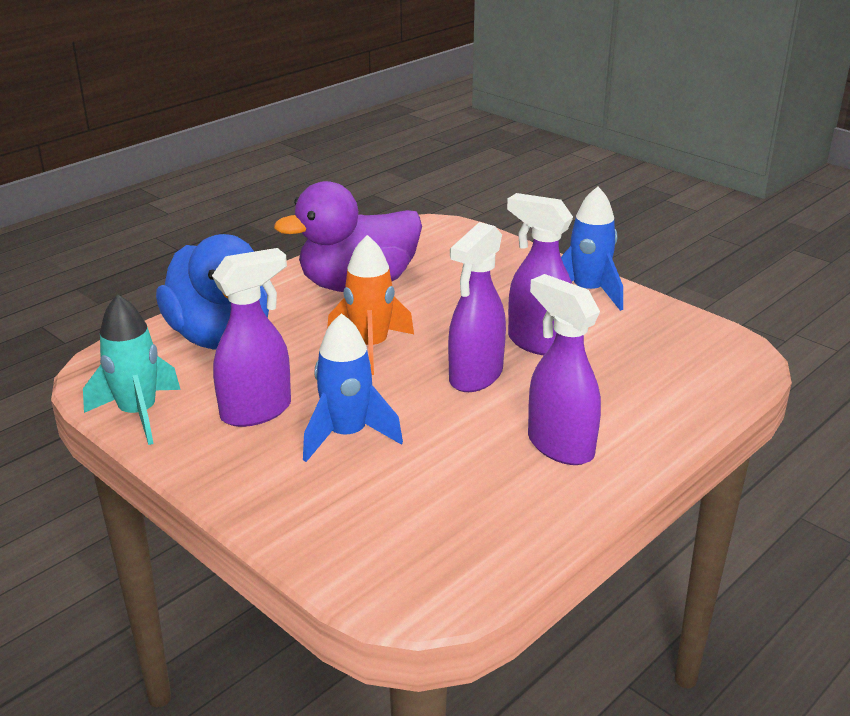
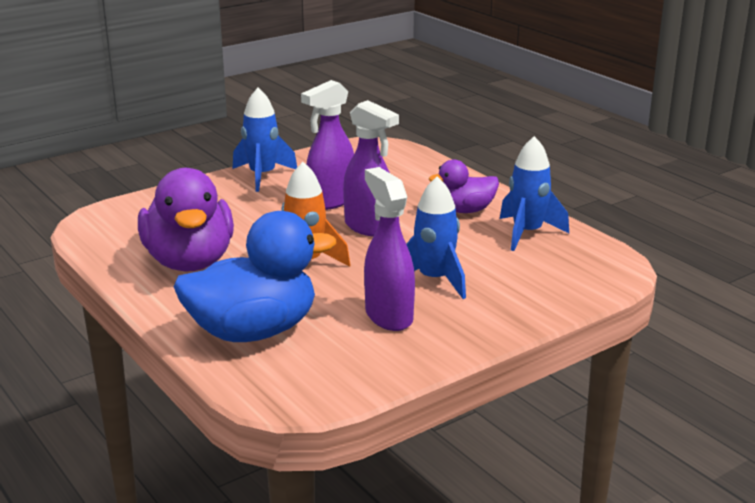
camera: 80 degrees left, 5 degrees down
(138, 414) = (374, 374): turquoise rocket -> none
(506, 505) = (527, 233): none -> blue rocket
(559, 446) = (465, 210): purple spray bottle -> purple duck

